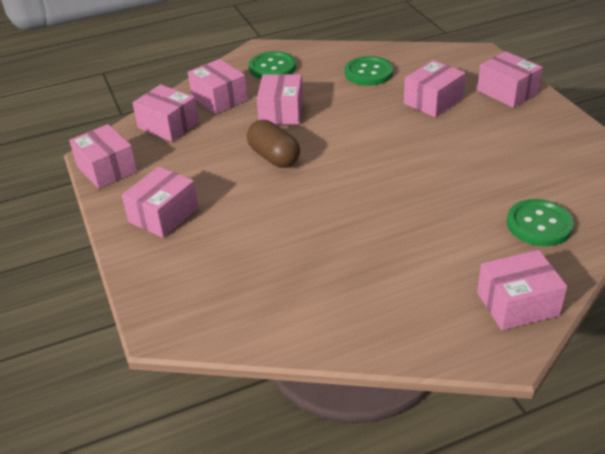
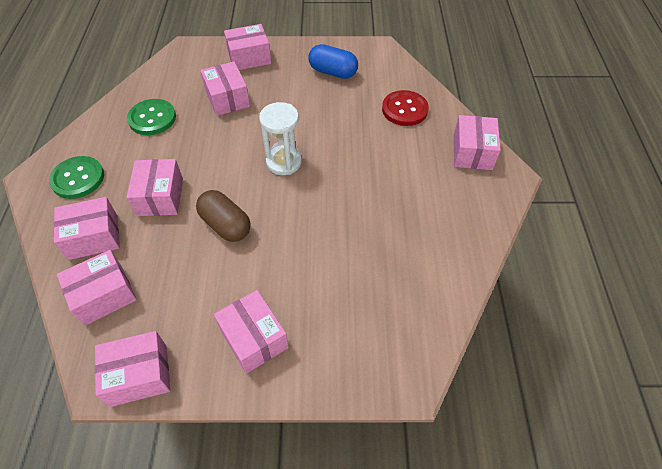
camera: 70 degrees left, 15 degrees up
(274, 157) = (225, 225): brown capsule -> brown capsule turned 60 degrees clockwise
(281, 112) = (160, 197): pink box -> pink box turned 60 degrees clockwise
(377, 163) = (284, 162): none -> white hourglass
(539, 224) = (404, 109): green button -> red button
(546, 152) = (333, 72): none -> blue capsule

